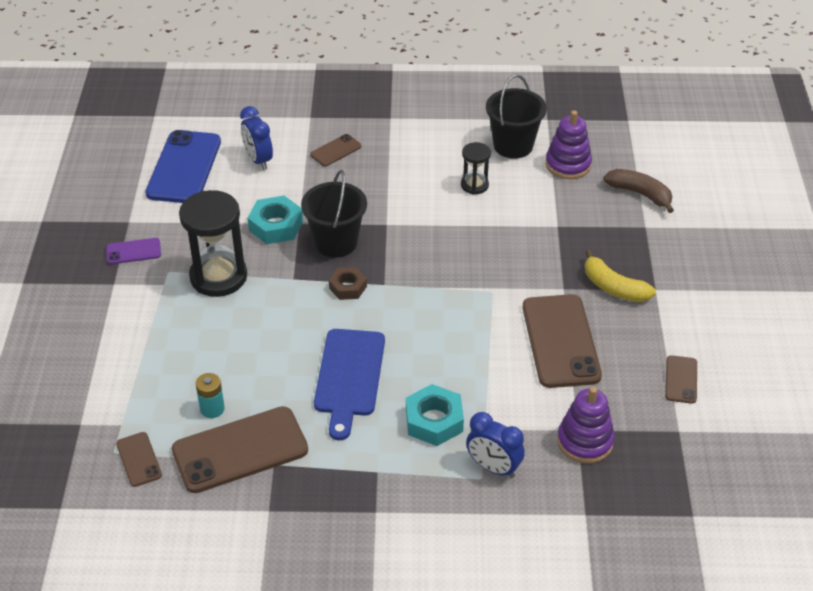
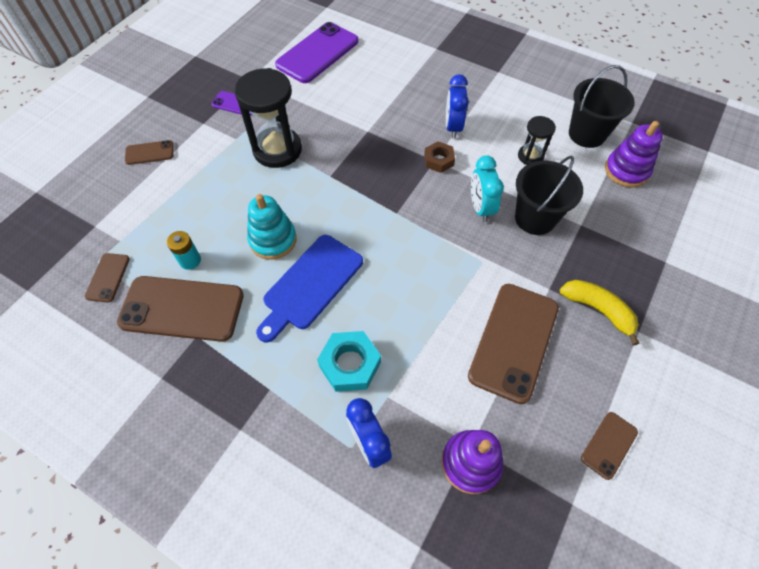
camera: 30 degrees right, 15 degrees up
(184, 167) = (318, 53): blue phone -> purple phone
(258, 160) = (374, 68): blue clock -> blue clock (453, 127)
(276, 226) = (349, 126): turquoise nut -> none
(281, 356) = (273, 240): none -> turquoise stacking toy
(336, 151) = (437, 82): brown phone -> brown phone (149, 153)
(336, 242) = (384, 159): black bucket -> black bucket (535, 218)
(348, 287) = (366, 202): brown nut -> brown nut (438, 160)
(459, 248) = (480, 208): none -> turquoise clock
(613, 287) = (598, 310): yellow banana -> yellow banana turned 150 degrees clockwise
(640, 194) = (679, 227): brown banana -> none

